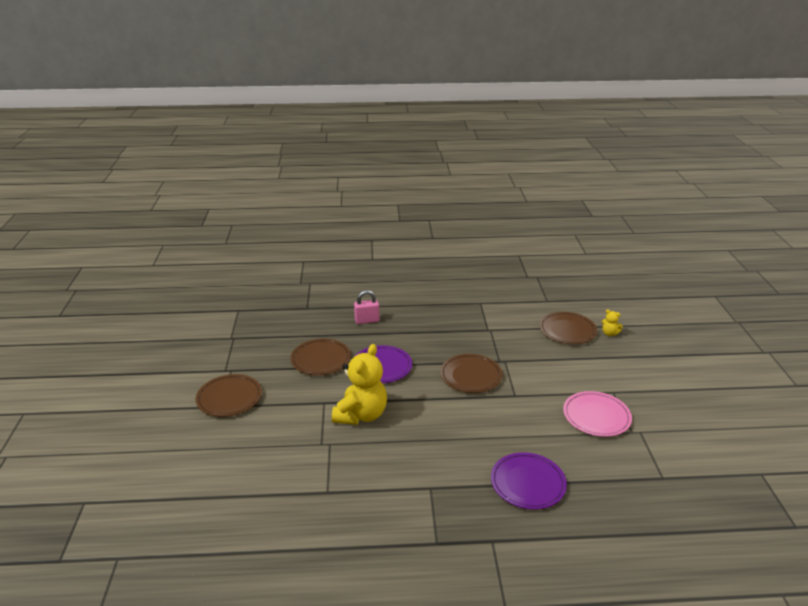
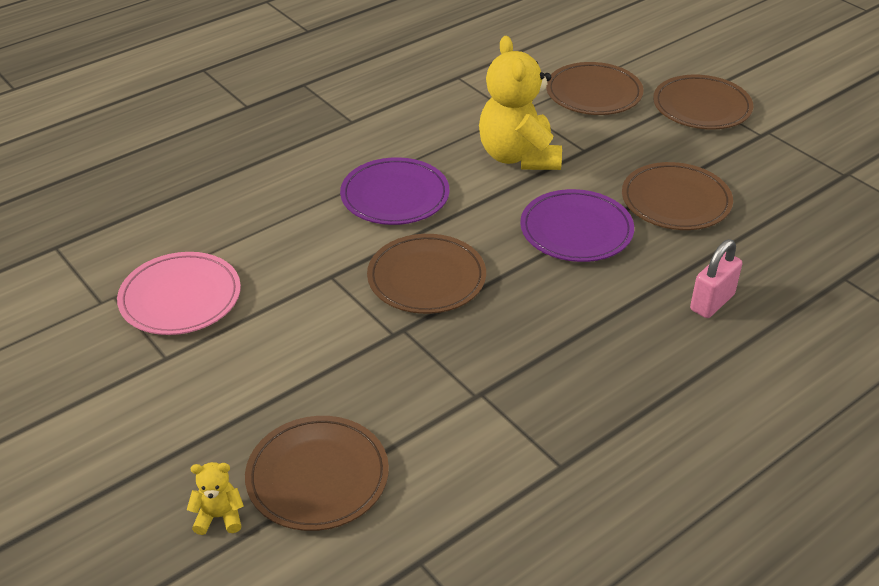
camera: 145 degrees right, 10 degrees up
(268, 435) = (593, 93): none -> brown plate
(527, 483) = (239, 169): purple plate -> purple plate (395, 196)

